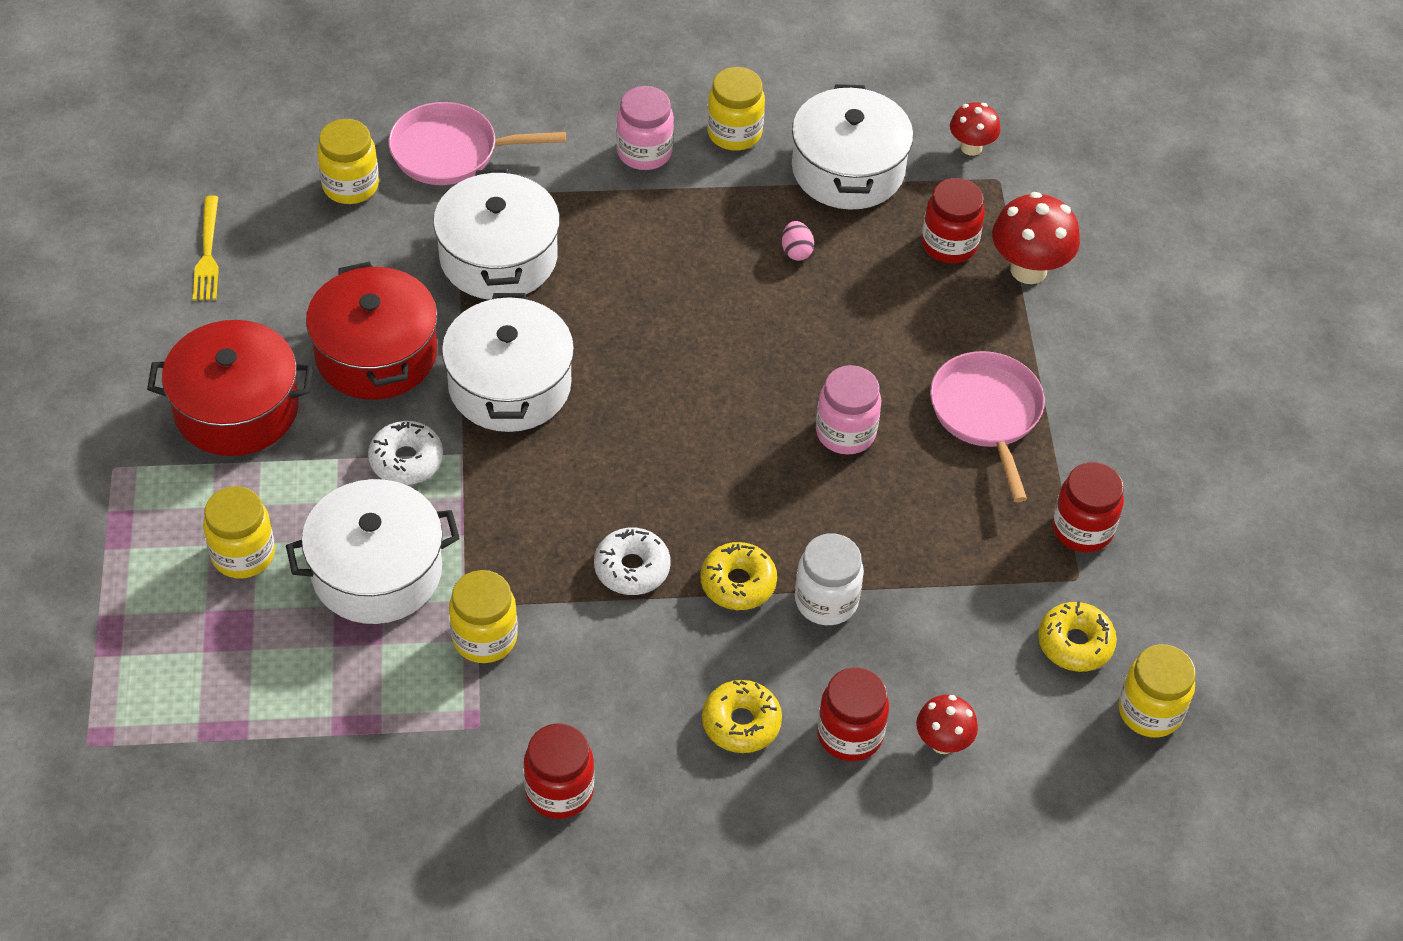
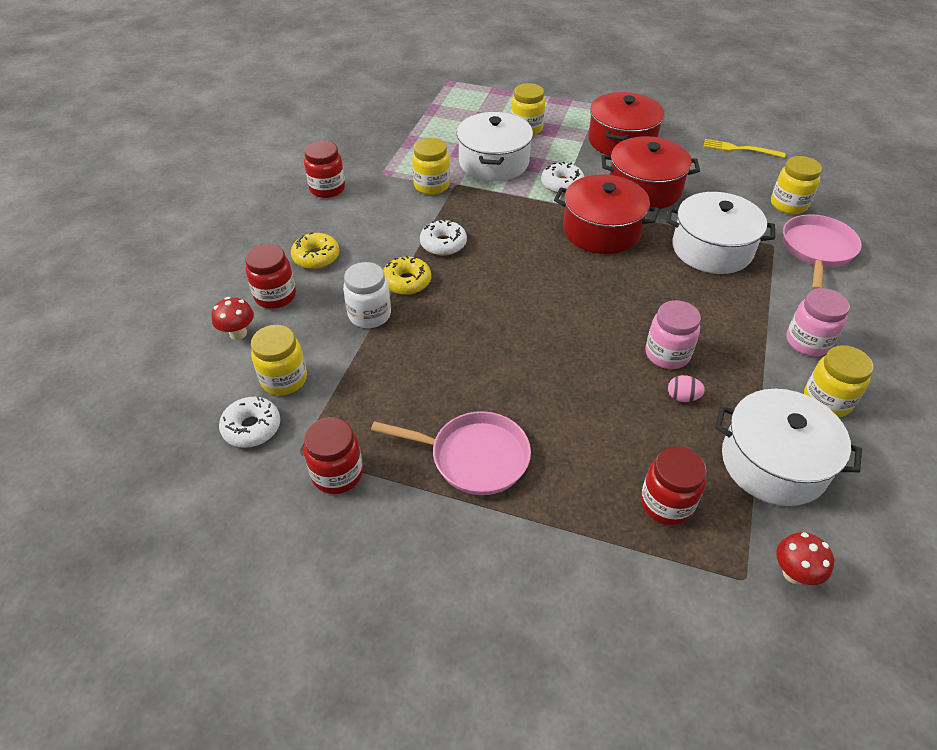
camera: 115 degrees right, 5 degrees down
(509, 385) = (601, 230): white pot -> red pot
(845, 432) = (495, 368): pink jar -> pink jar (667, 354)
(1028, 270) = (619, 554): red mushroom -> none
(1075, 643) = (252, 428): yellow donut -> white donut
(1150, 711) = (172, 448): yellow jar -> yellow jar (284, 379)

